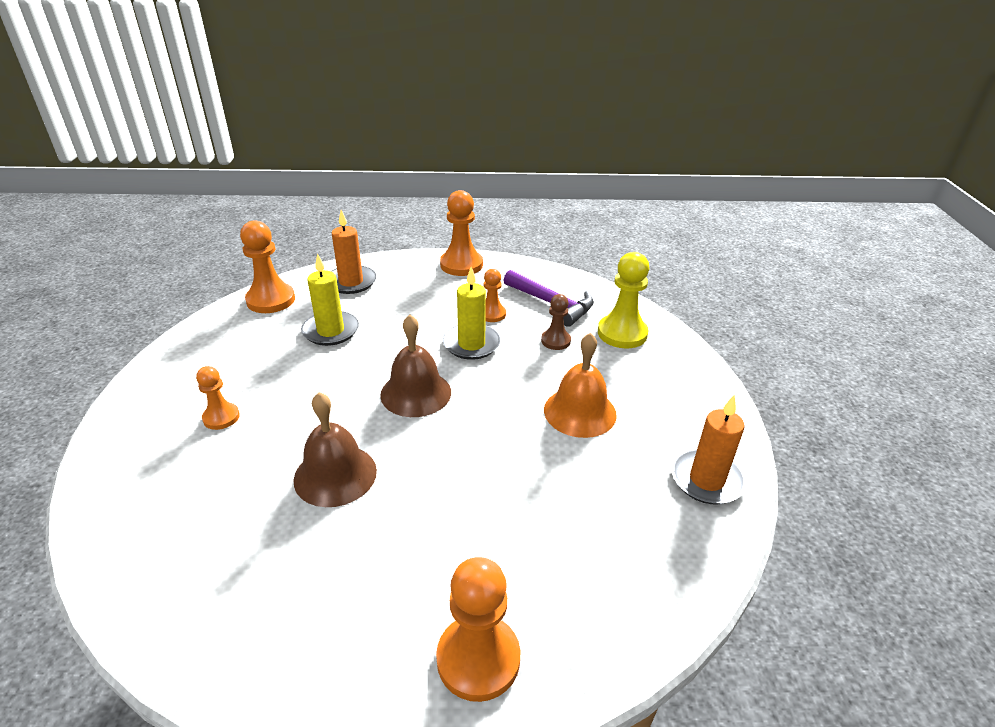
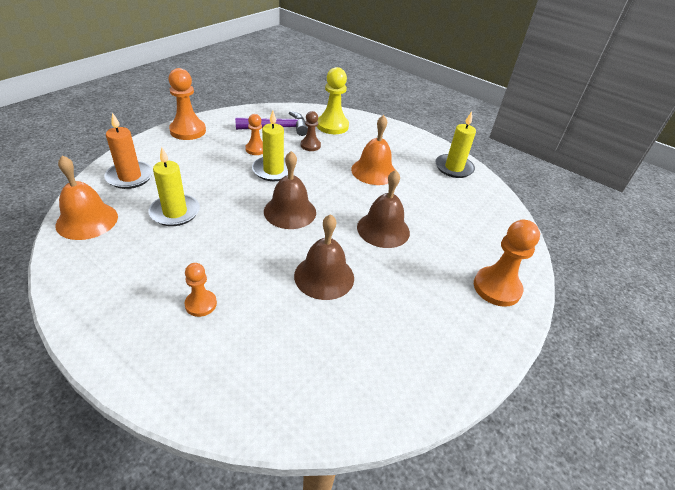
camera: 55 degrees left, 5 degrees up
(271, 300) = (87, 220): orange pawn -> orange bell
(472, 479) = (383, 229): none -> brown bell
(706, 480) = (454, 168): orange candle -> yellow candle

